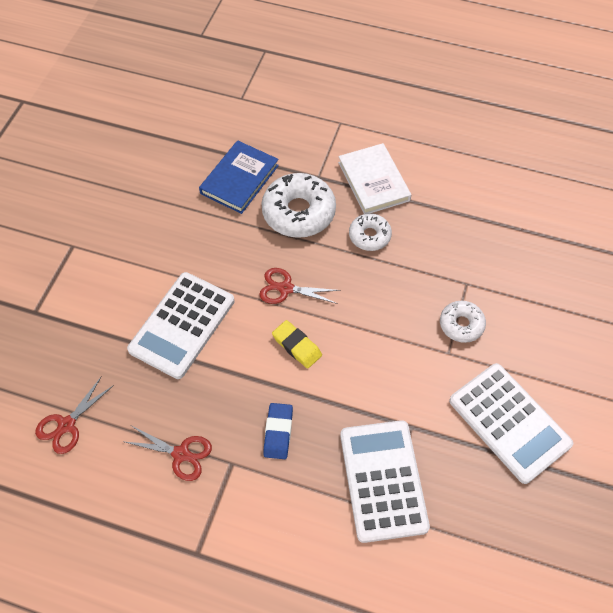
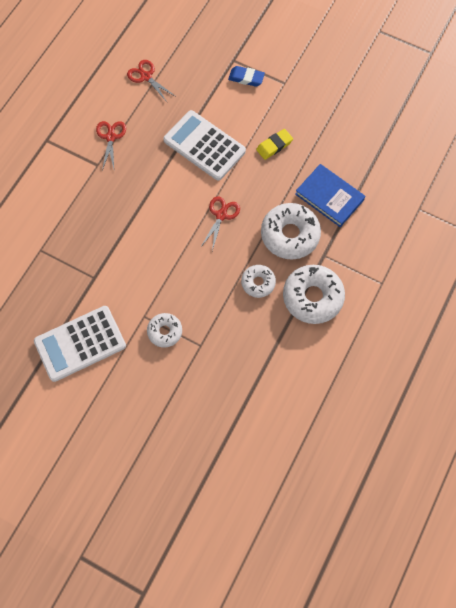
camera: 100 degrees right, 10 degrees up
(181, 454) = (110, 137): red scissors -> red scissors turned 150 degrees clockwise
(278, 432) = (111, 194): blue eraser -> blue eraser (246, 78)
(297, 346) = (172, 215): yellow eraser -> yellow eraser (274, 146)
(373, 181) = (312, 297): white book -> white donut
(383, 480) = (62, 251): white calculator -> none

